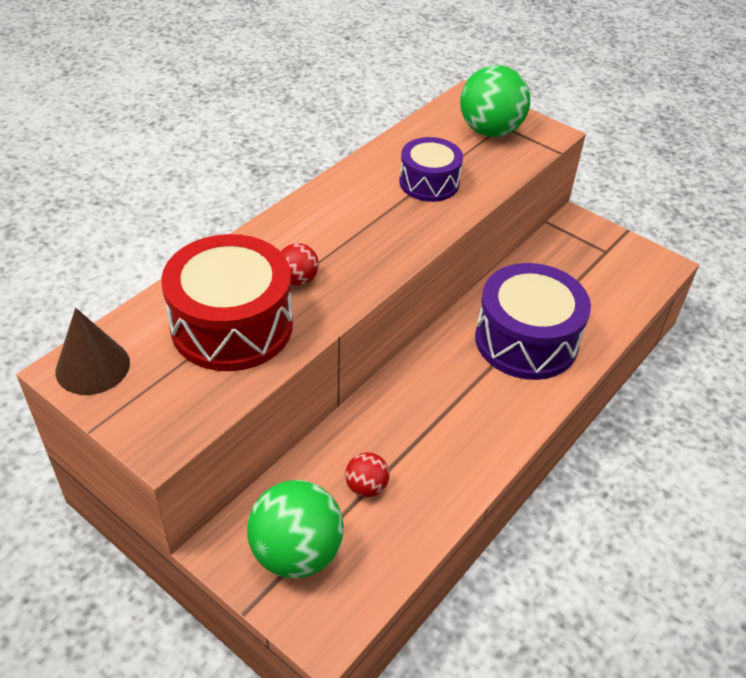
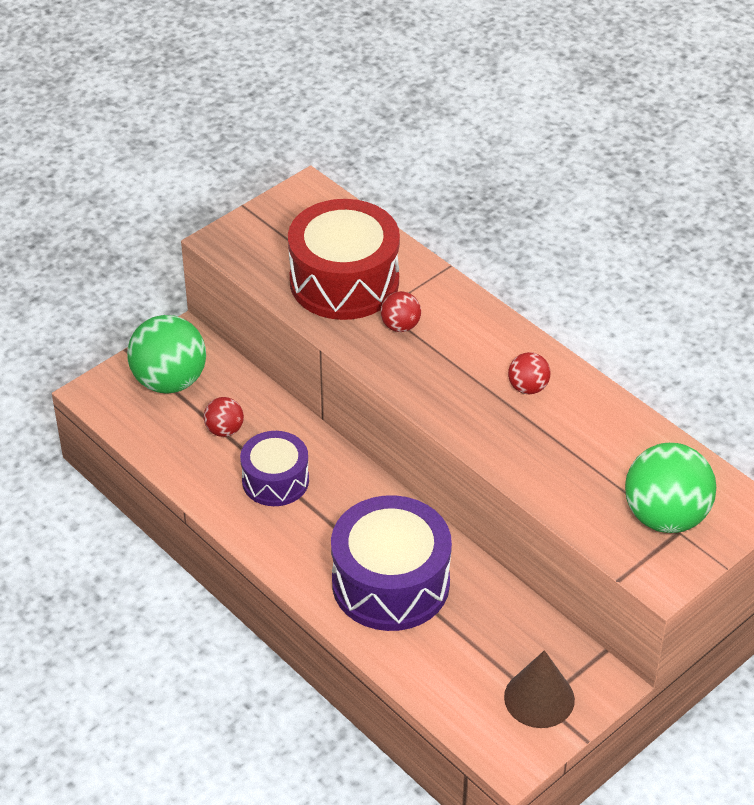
camera: 100 degrees right, 0 degrees up
(92, 367) = (309, 203): brown cone -> brown cone (539, 698)
(368, 198) = (528, 387): none -> red ball
(429, 183) = (554, 442): purple drum -> purple drum (275, 480)

